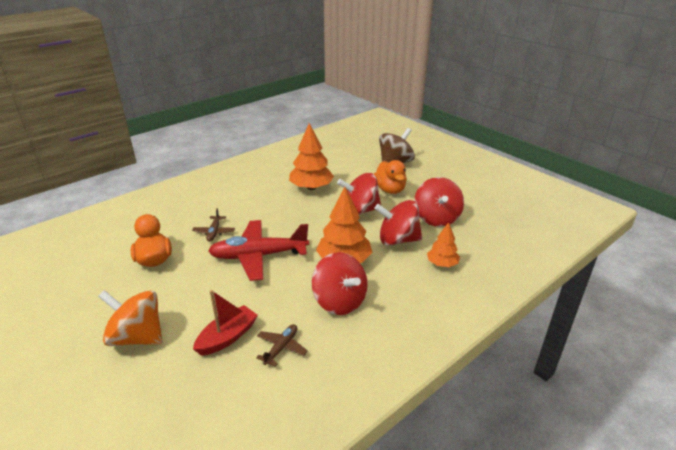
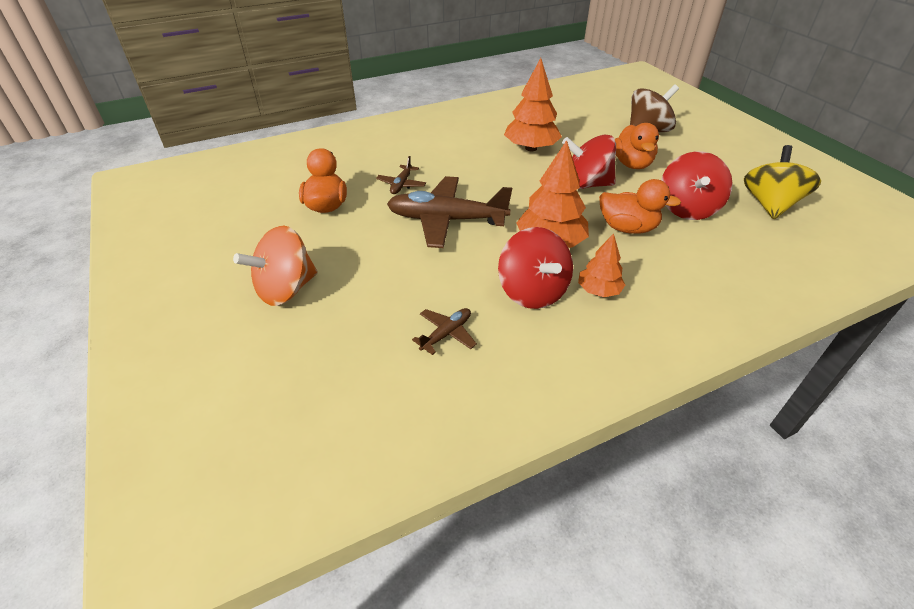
camera: 15 degrees right, 10 degrees up
(137, 337) = (286, 289): orange spinning top -> orange spinning top turned 75 degrees counterclockwise
(227, 337) = (386, 309): red boat -> none
(258, 256) = (446, 220): red plane -> brown plane
(398, 240) = (627, 228): red spinning top -> orange duck
(442, 264) = (681, 267): orange tree -> orange tree (598, 290)
(491, 207) = (769, 205): none -> yellow spinning top

